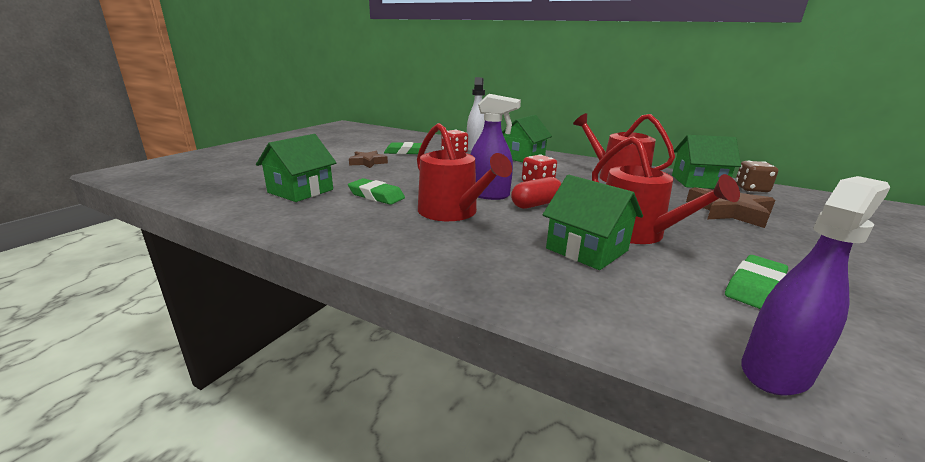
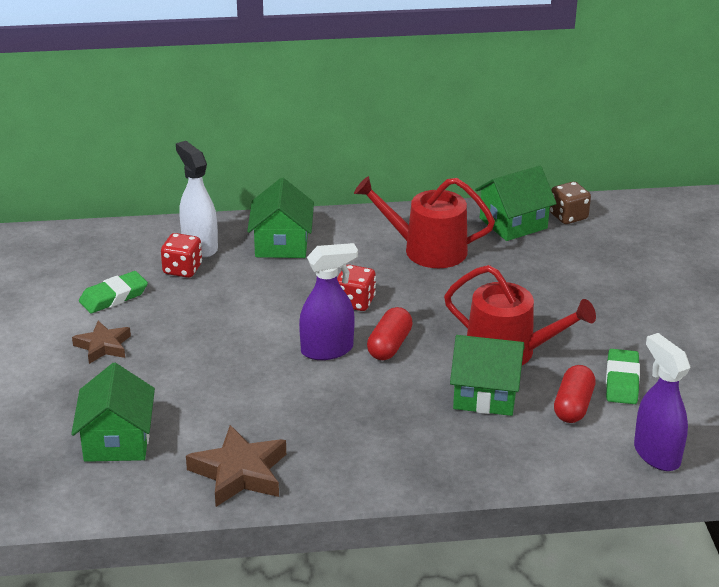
camera: 35 degrees left, 10 degrees up
(376, 196) = (213, 408): green eraser -> none
(452, 212) = (324, 397): red watering can -> none
(677, 286) = (573, 406): none -> red capsule
(729, 211) = (565, 275): brown star -> brown star (239, 472)
(776, 371) = (656, 454): purple spray bottle -> purple spray bottle turned 45 degrees counterclockwise

